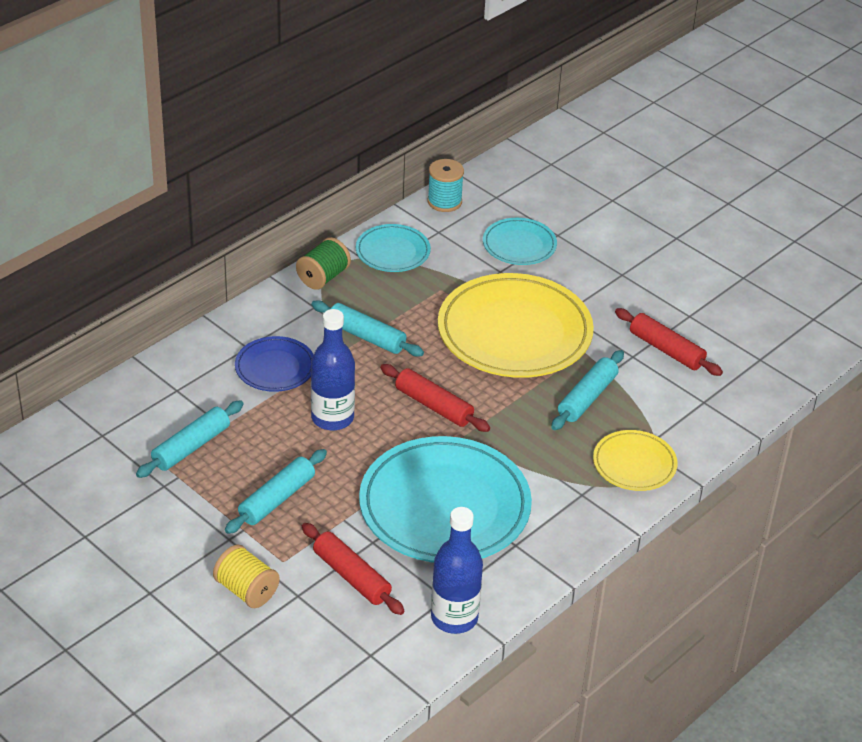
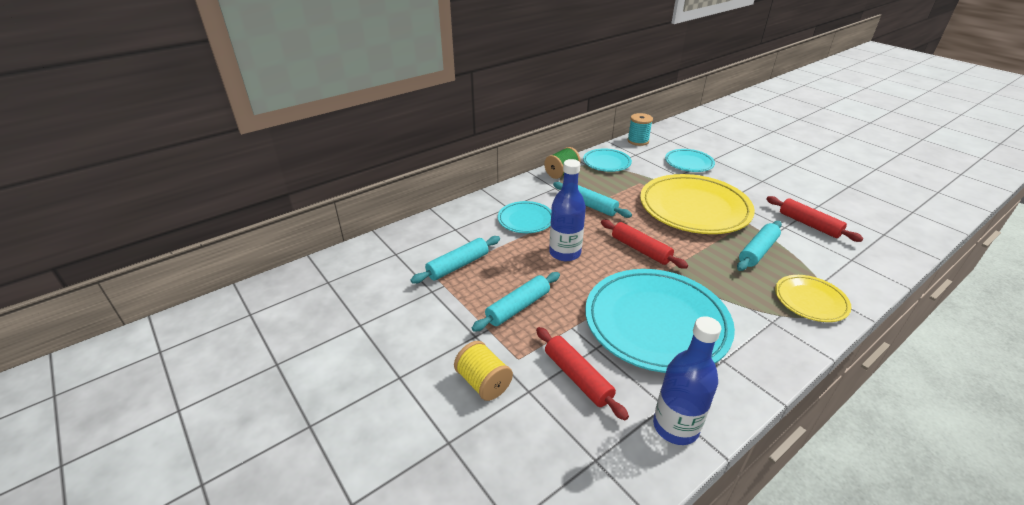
camera: 10 degrees right, 5 degrees down
(275, 368) = (525, 220): blue plate -> turquoise plate

